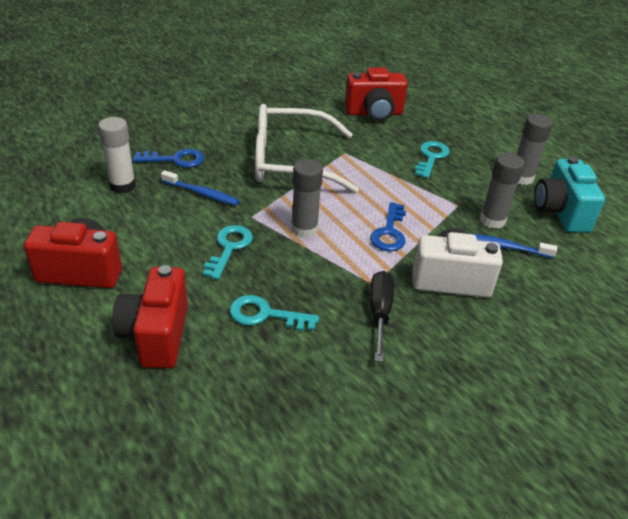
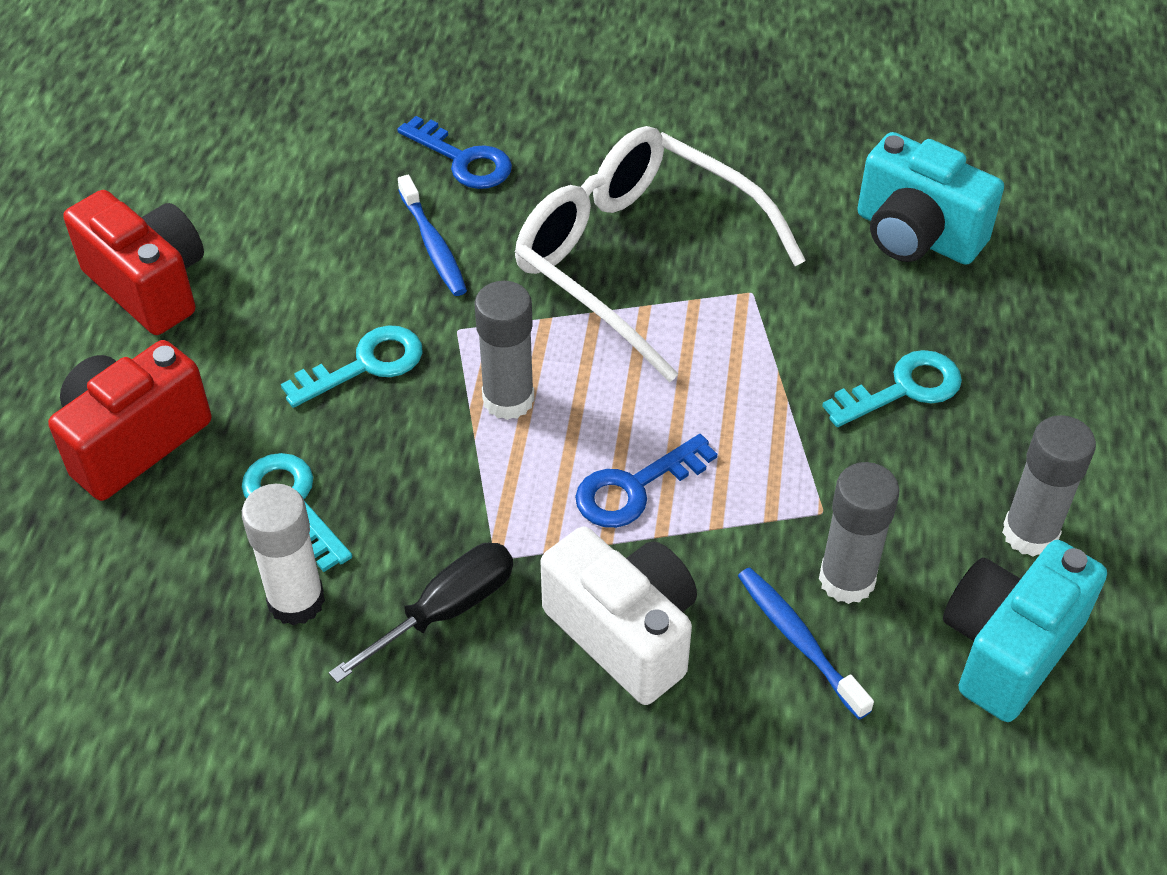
camera: 45 degrees right, 10 degrees up
(122, 185) = (340, 169): white glue stick -> white glue stick (296, 601)
(374, 113) = (916, 235): red camera -> turquoise camera

